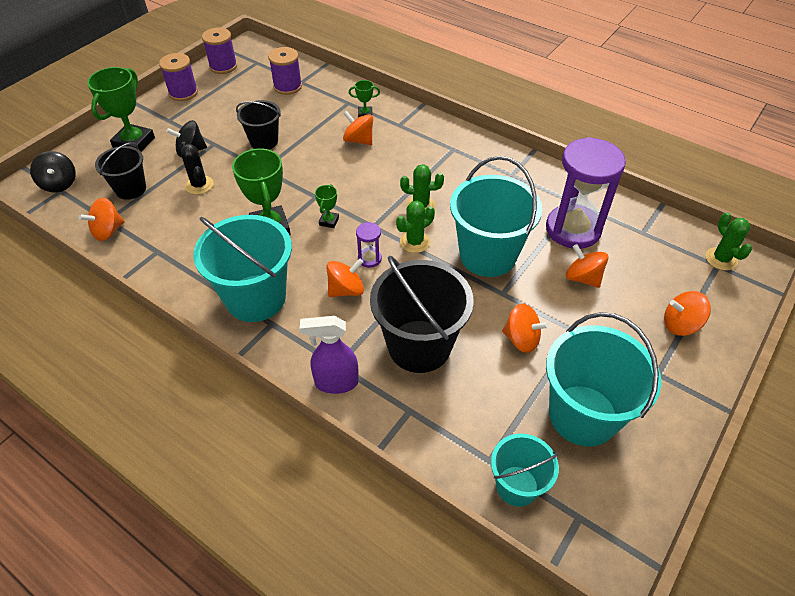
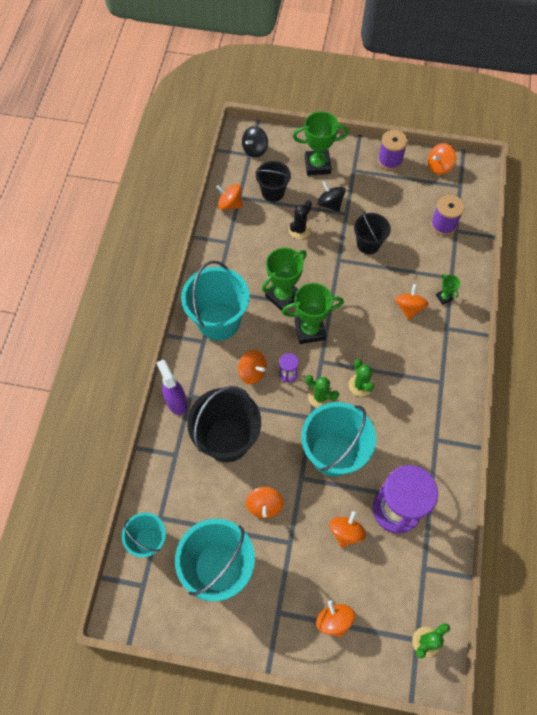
camera: 65 degrees right, 15 degrees up
(223, 66) = (439, 166): purple spool -> orange spinning top
(329, 221) = (309, 330): green trophy -> green trophy, size x2.08

